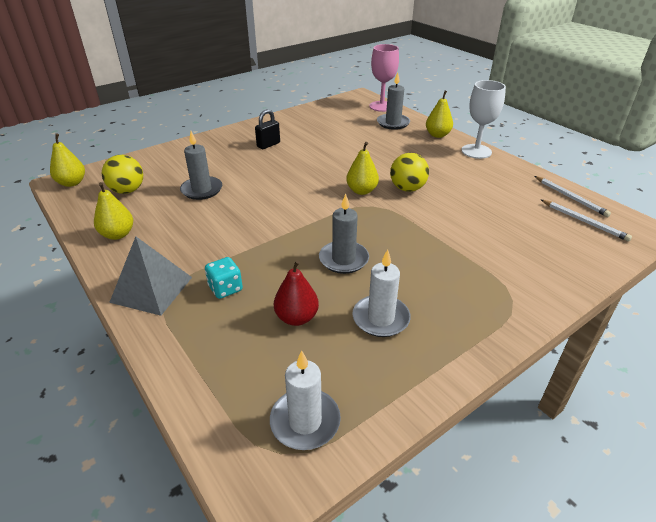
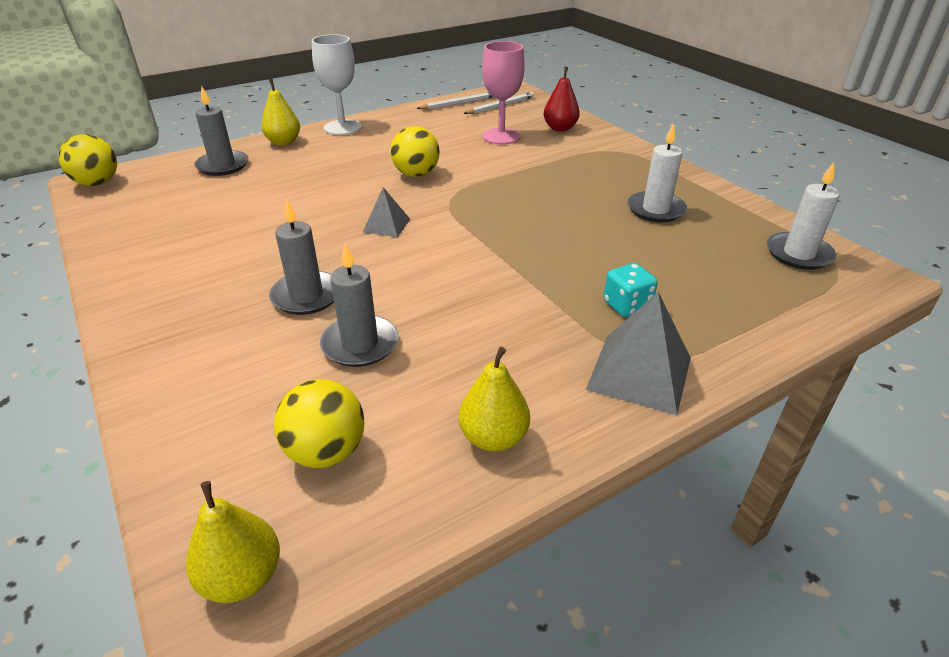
camera: 85 degrees left, 0 degrees up
(268, 145) = (221, 274): black padlock -> none
(296, 318) = (667, 255): red pear -> red pear (560, 128)
(327, 185) = (386, 225): none -> grey pyramid
(343, 259) = (561, 223): grey candle -> grey candle (306, 296)
(359, 98) = (97, 183): none -> yellow ball
(361, 191) = (412, 202): yellow pear -> none
(381, 106) = (153, 168): pink goblet -> pink goblet (501, 136)

